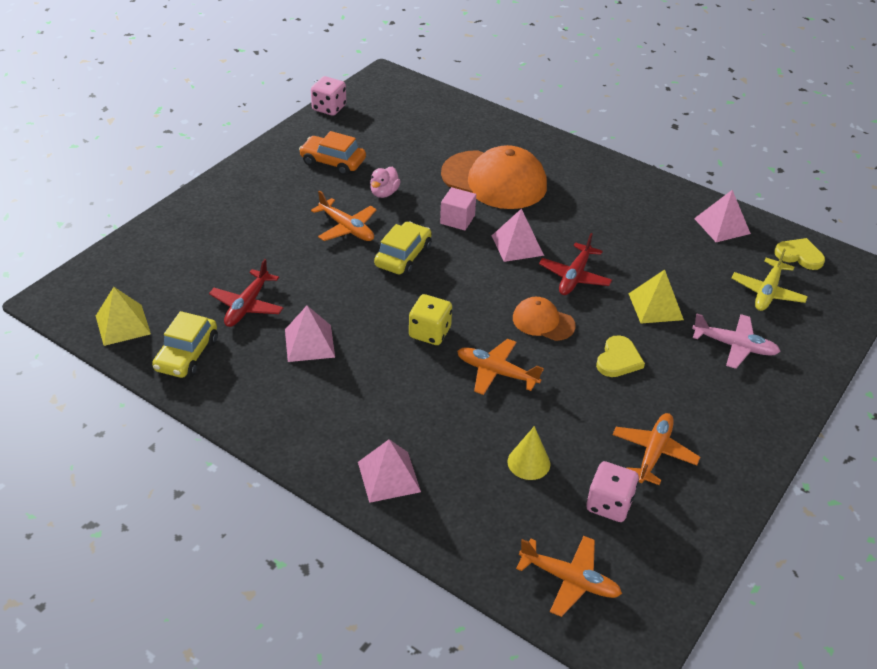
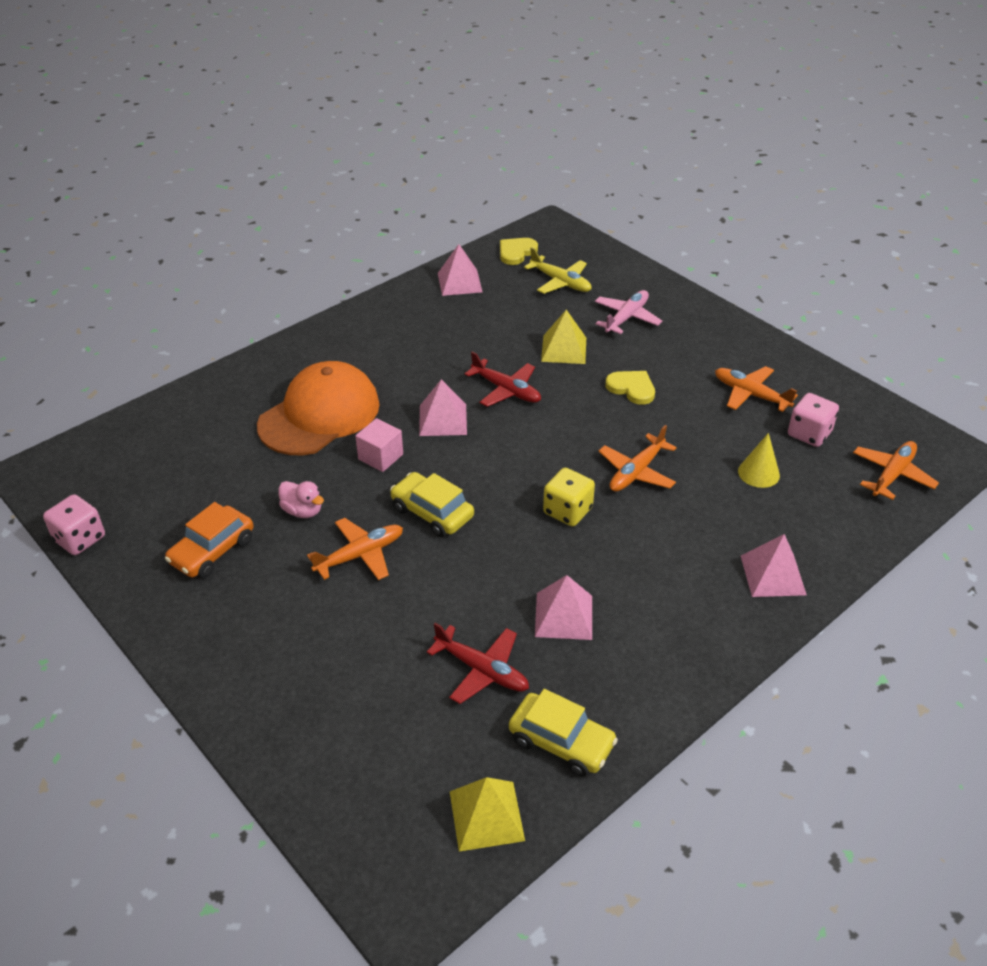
camera: 75 degrees left, 0 degrees up
(543, 322) = (569, 425): orange cap -> none

